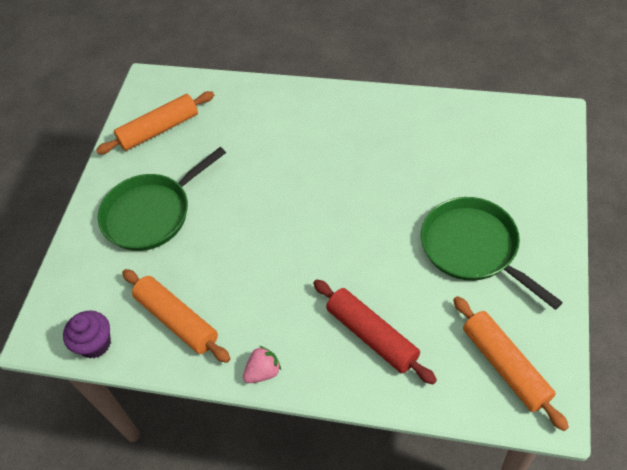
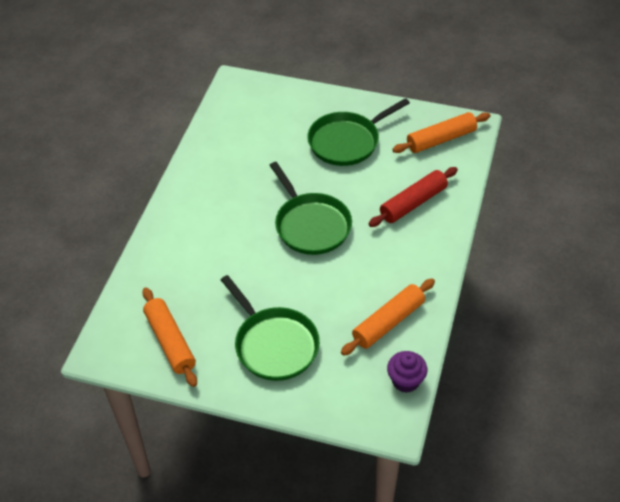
camera: 90 degrees left, 5 degrees down
(263, 372) = (438, 267): pink strawberry -> none
(321, 226) = (311, 225): none -> green pan

